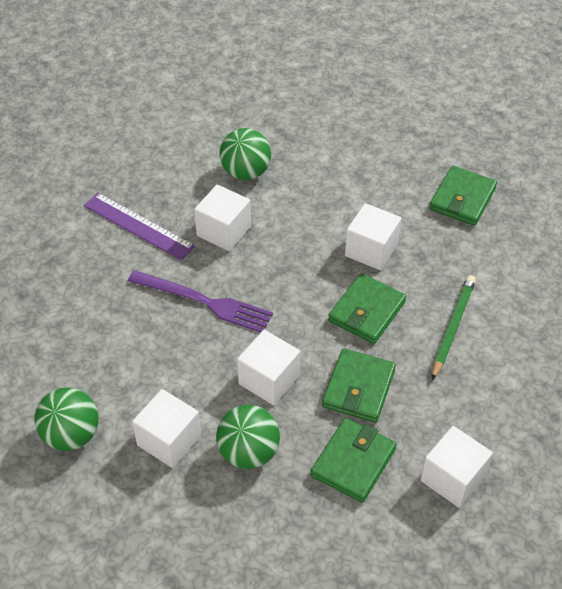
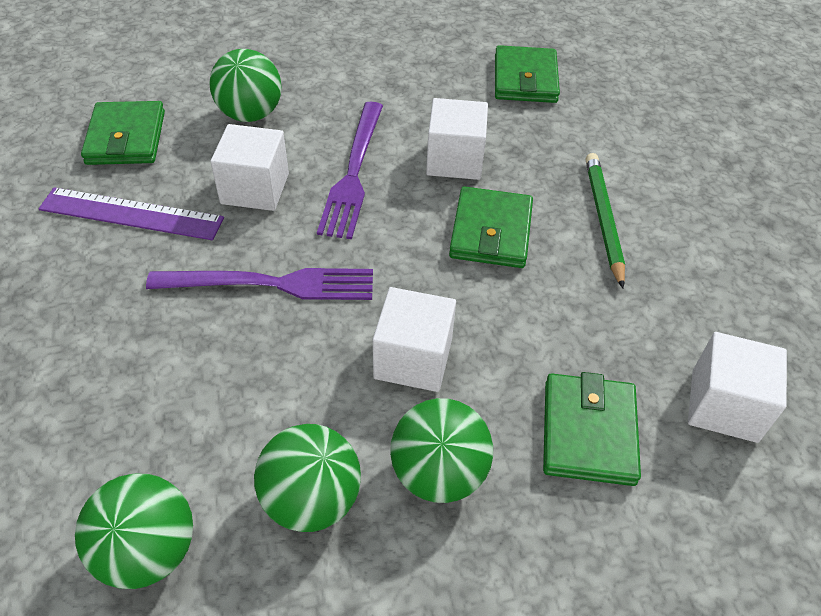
camera: 25 degrees left, 0 degrees up
(169, 440) = (311, 499): white cube -> green ball
(295, 239) = (353, 173): none -> purple fork
(358, 388) = (537, 330): green wallet -> green wallet (126, 138)

